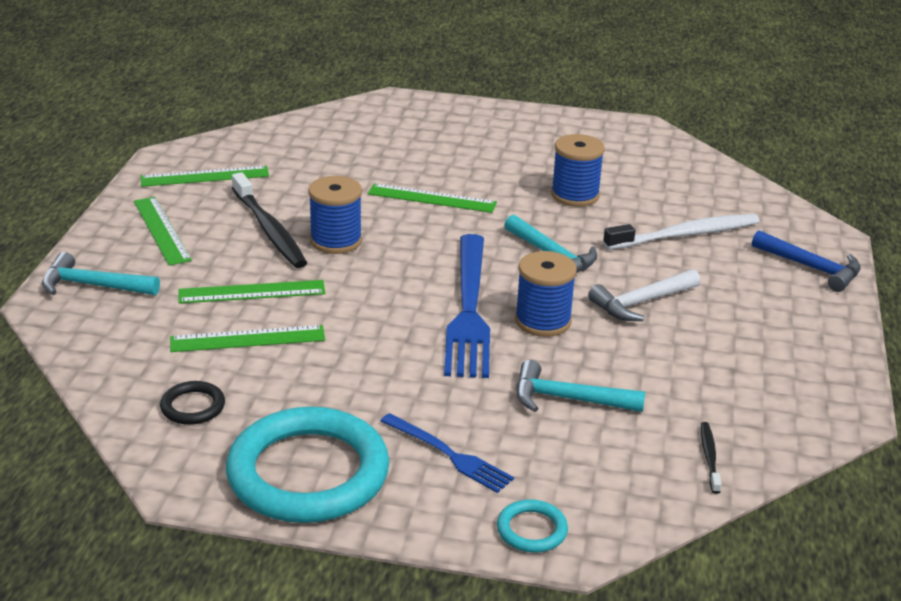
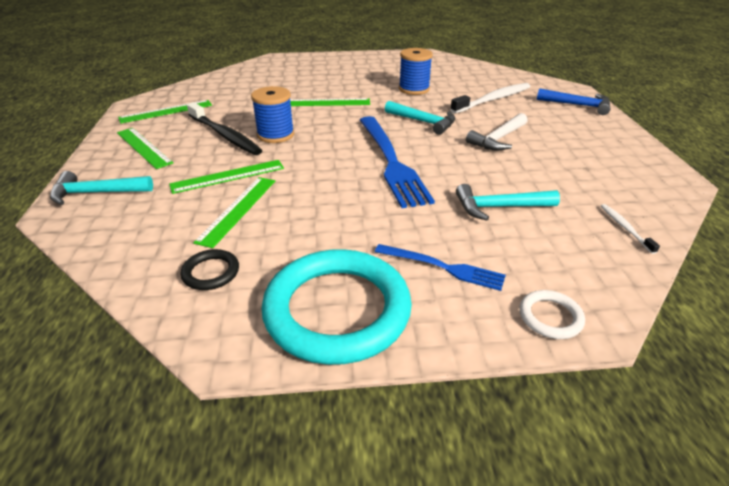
camera: 15 degrees left, 5 degrees up
(247, 339) = (238, 209): green ruler -> green ruler turned 45 degrees counterclockwise
(532, 530) = (550, 317): turquoise ring -> white ring
(543, 321) = (445, 160): blue spool -> none
(709, 457) = (625, 228): black toothbrush -> white toothbrush

